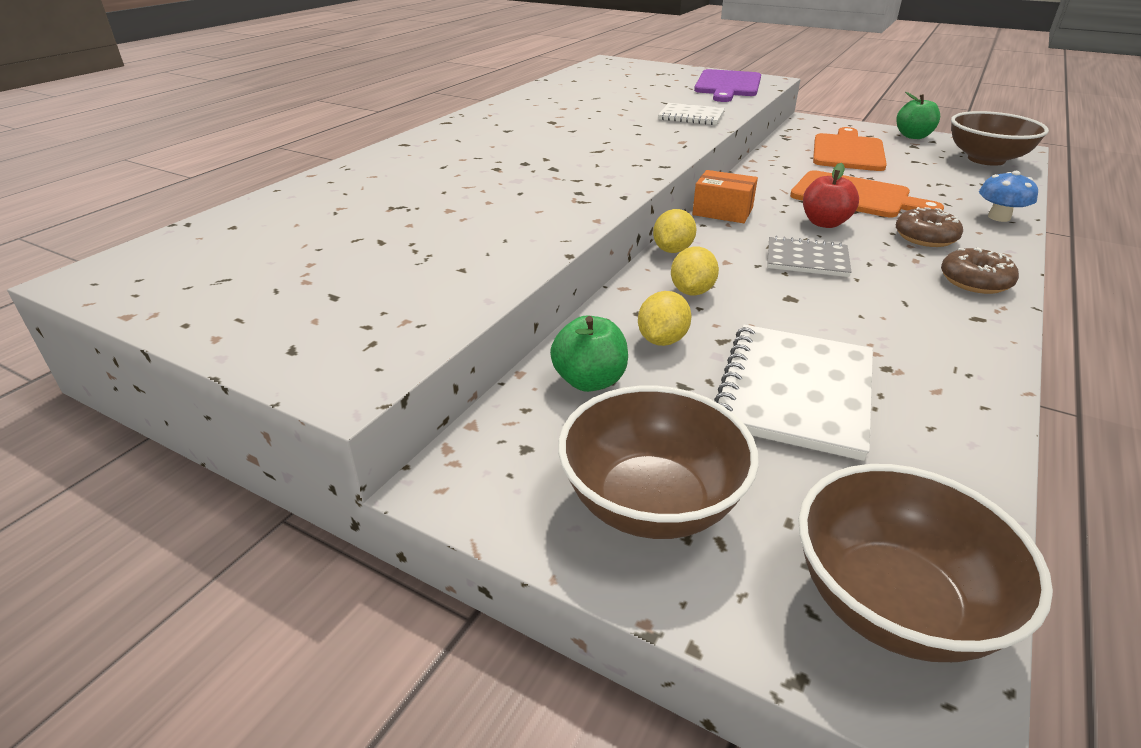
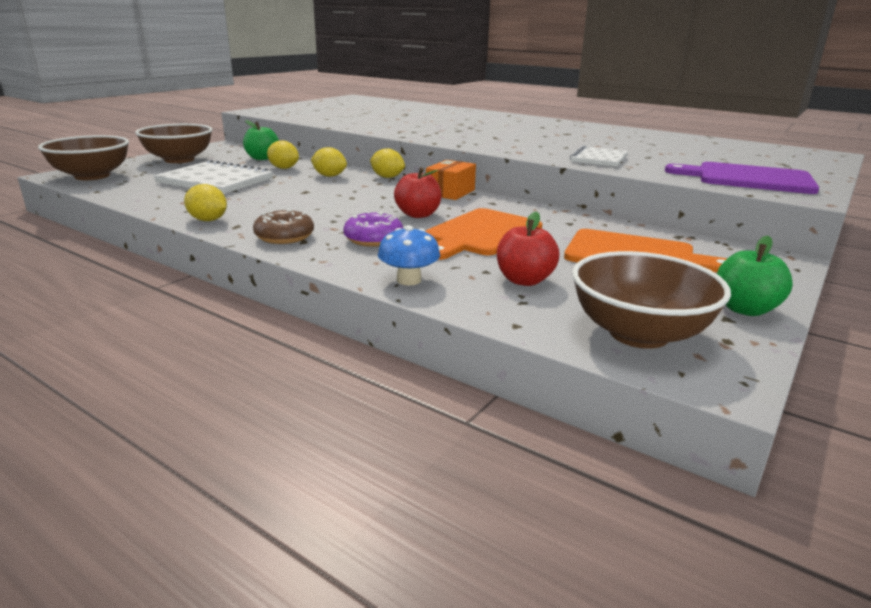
camera: 95 degrees right, 10 degrees down
(807, 259) = (354, 201): grey notebook -> none
(925, 237) = (373, 239): brown donut -> purple donut
(944, 182) = (524, 280): none -> red apple
(983, 343) = (208, 220): none -> yellow lemon

